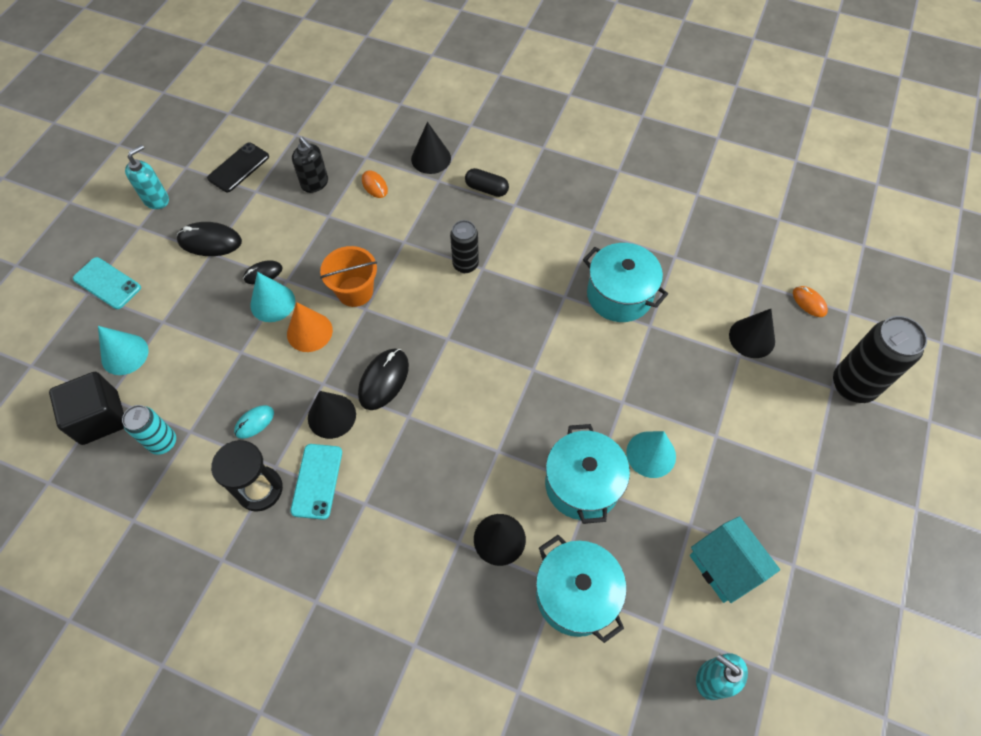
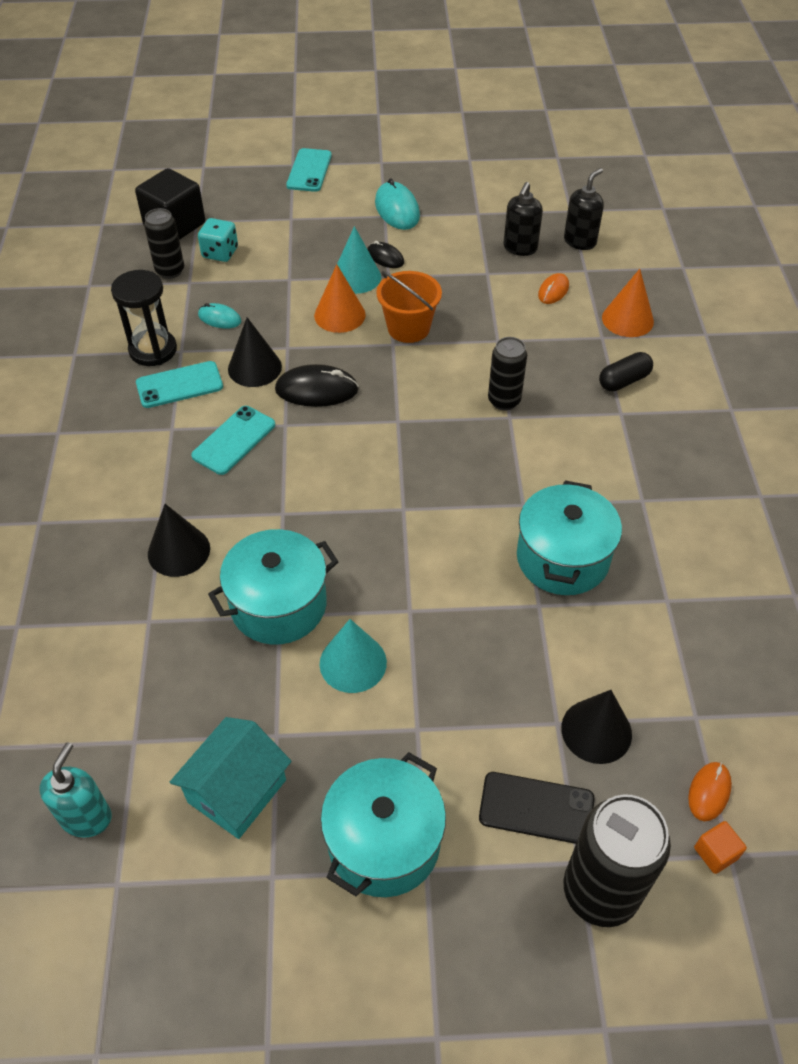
camera: 65 degrees right, 10 degrees down
(124, 354) = (244, 211): turquoise cone -> none
(156, 199) = (419, 159): turquoise soap dispenser -> none
(163, 442) = (170, 271): turquoise can -> black can
(168, 393) = (220, 253): none -> turquoise dice
(210, 241) = (397, 209): black mouse -> turquoise mouse
(238, 167) = (497, 191): black phone -> black phone (536, 808)
(333, 145) = (580, 241): none -> black soap dispenser
(404, 460) = (234, 440): none -> turquoise phone
(431, 158) = (627, 319): black cone -> orange cone
(486, 189) = (624, 381): black capsule -> black capsule turned 60 degrees clockwise
(575, 594) = (141, 642): turquoise pot -> turquoise pot (384, 842)
(846, 318) = (715, 853): none -> orange cube

